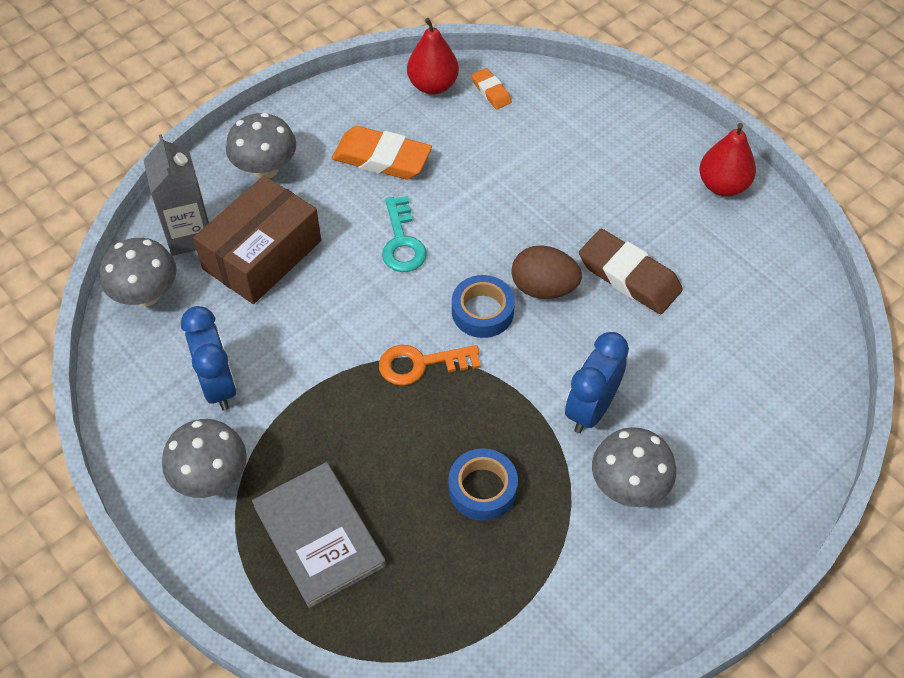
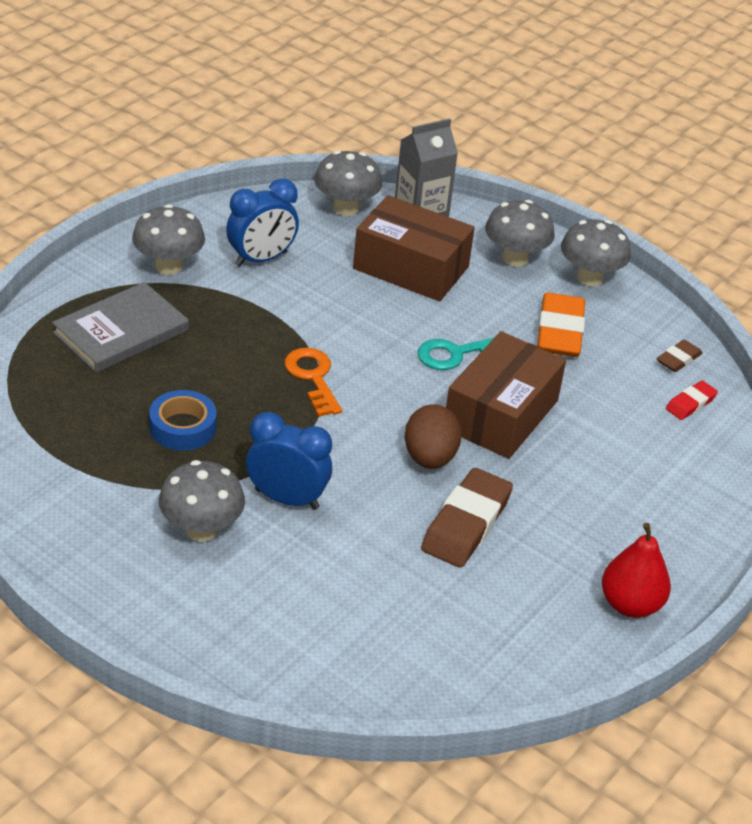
camera: 75 degrees right, 15 degrees down
(307, 119) = (590, 278): none -> grey mushroom
(433, 85) = (678, 359): red pear -> brown eraser
(482, 311) = (387, 415): blue tape -> none
(490, 224) = (501, 414): none -> brown box
(491, 91) = (690, 403): orange eraser -> red eraser

